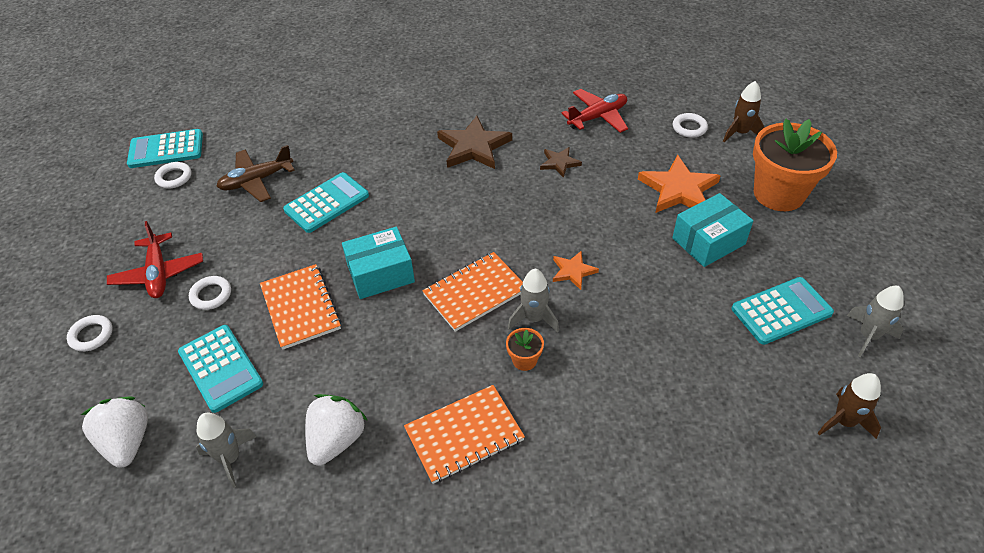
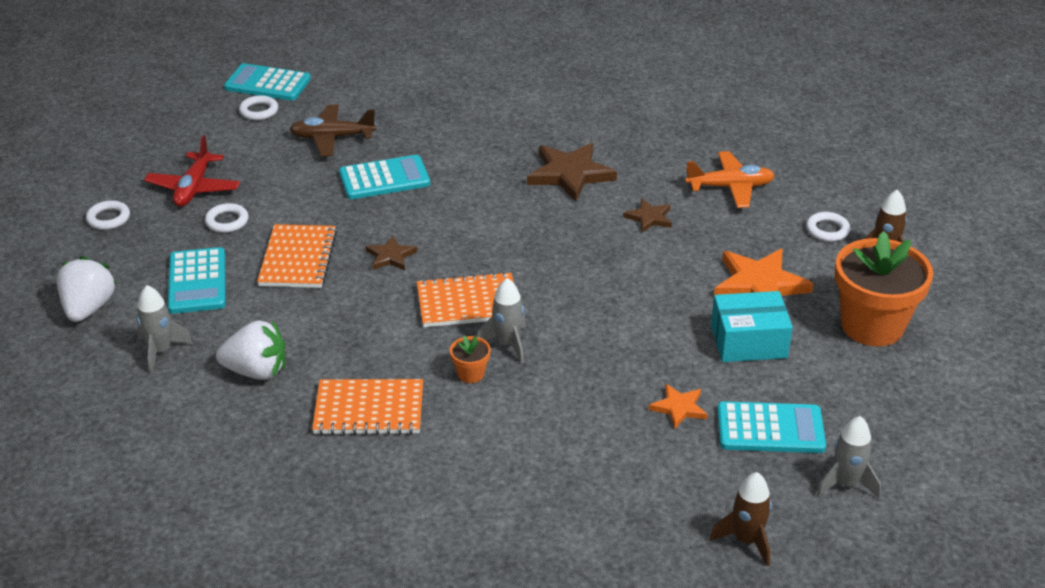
camera: 25 degrees right, 10 degrees down
(337, 440) = (257, 371): white strawberry -> white strawberry turned 45 degrees clockwise
(380, 274) = (391, 256): turquoise box -> brown star
(573, 271) = (580, 318): orange star -> orange star (679, 408)
(598, 117) = (730, 187): red plane -> orange plane

